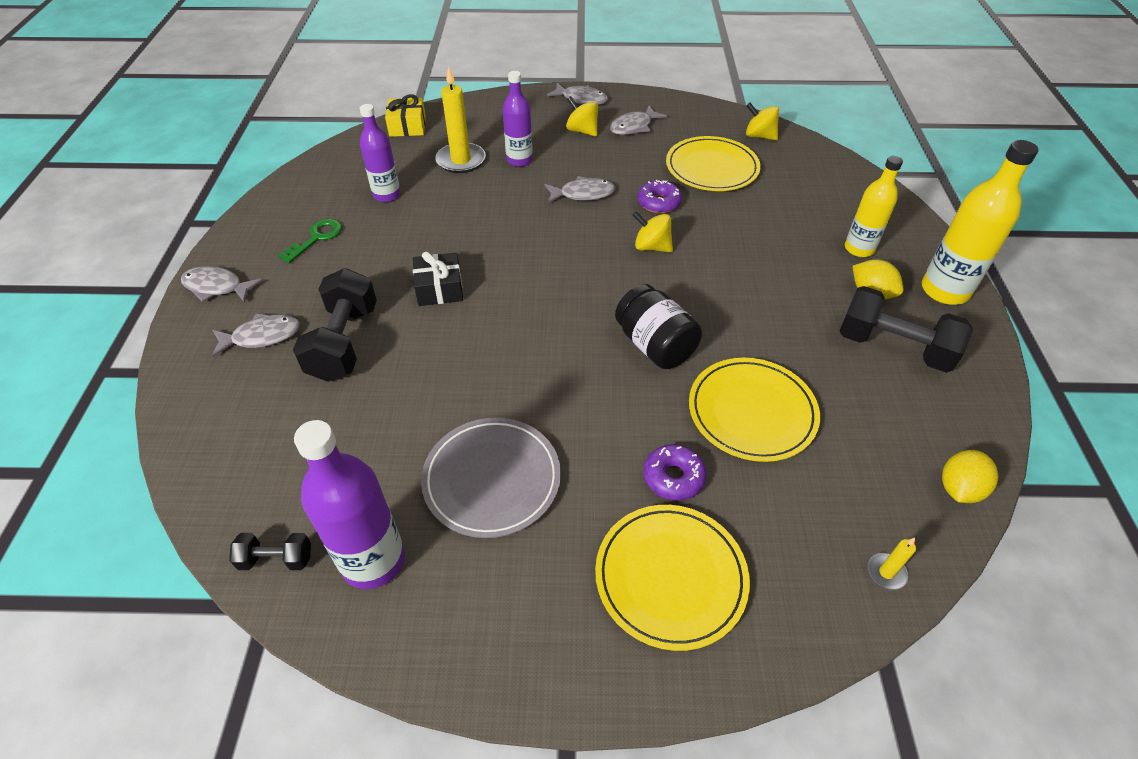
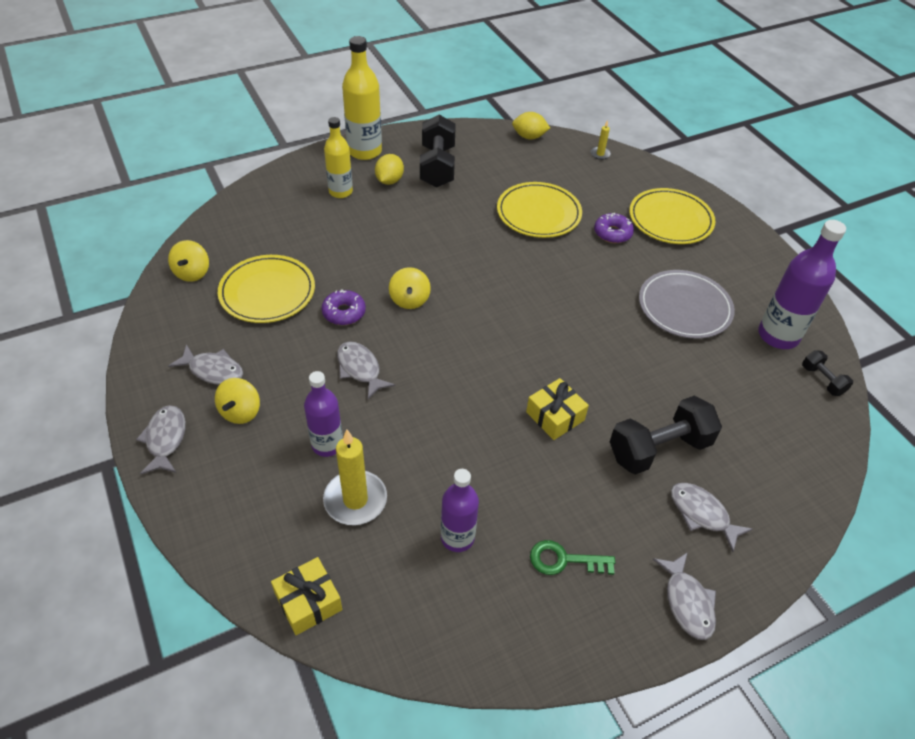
camera: 120 degrees left, 0 degrees up
(439, 289) = (555, 416): black gift -> yellow gift
(655, 345) = (517, 268): black jar -> none

